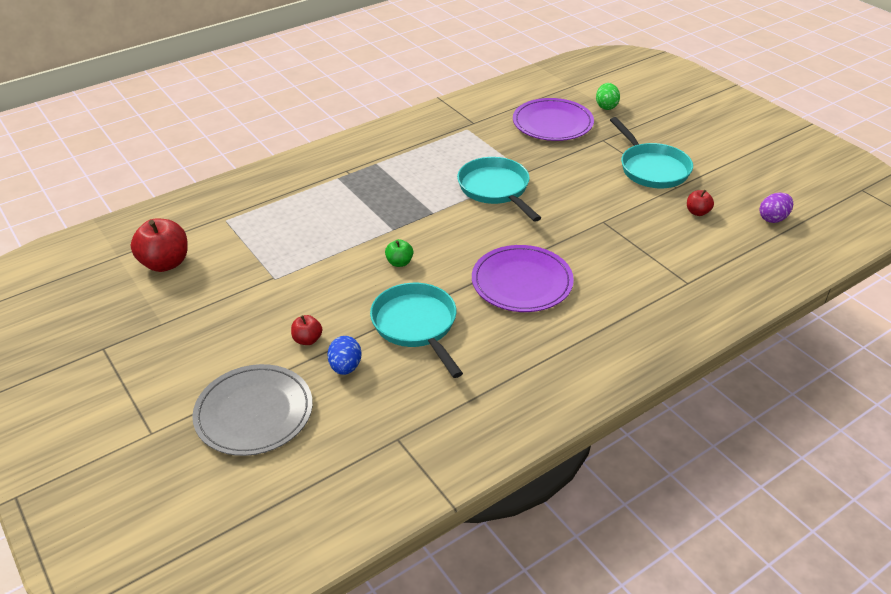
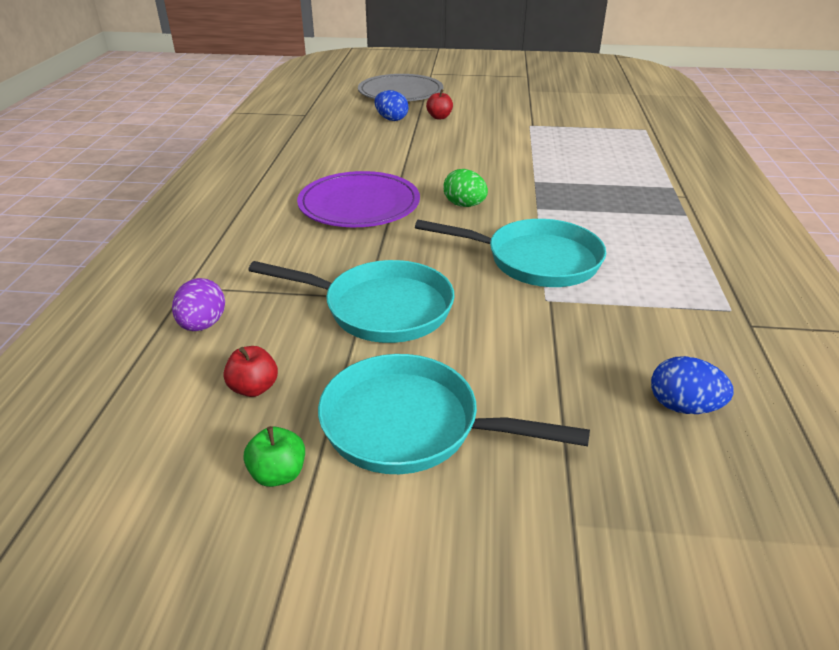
camera: 130 degrees right, 5 degrees down
(165, 263) = (604, 102): red apple -> none
(399, 262) = (478, 168): green apple -> green apple (278, 474)
(416, 325) = (388, 149): turquoise pan -> turquoise pan (380, 309)
(552, 123) = (683, 407): purple plate -> blue egg
(606, 106) = (704, 535): green egg -> green egg (464, 205)
(773, 218) = (110, 459): purple egg -> purple egg (203, 325)

